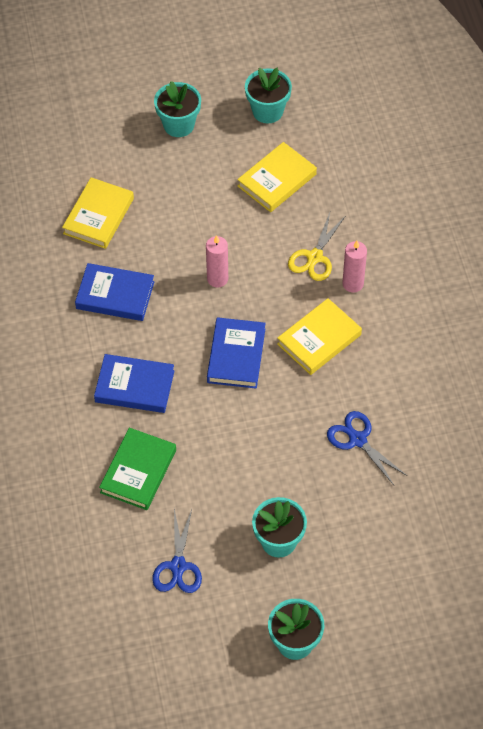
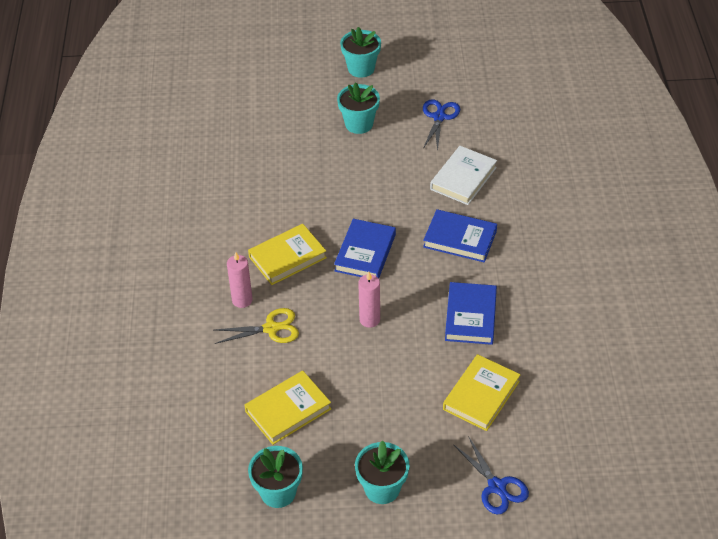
camera: 170 degrees left, 10 degrees down
(115, 295) = (470, 316): blue book -> blue book turned 75 degrees clockwise
(138, 471) = (463, 178): green book -> white book
(314, 257) = (271, 328): yellow scissors -> yellow scissors turned 45 degrees clockwise
(358, 440) = (277, 180): blue scissors -> blue scissors (496, 486)

